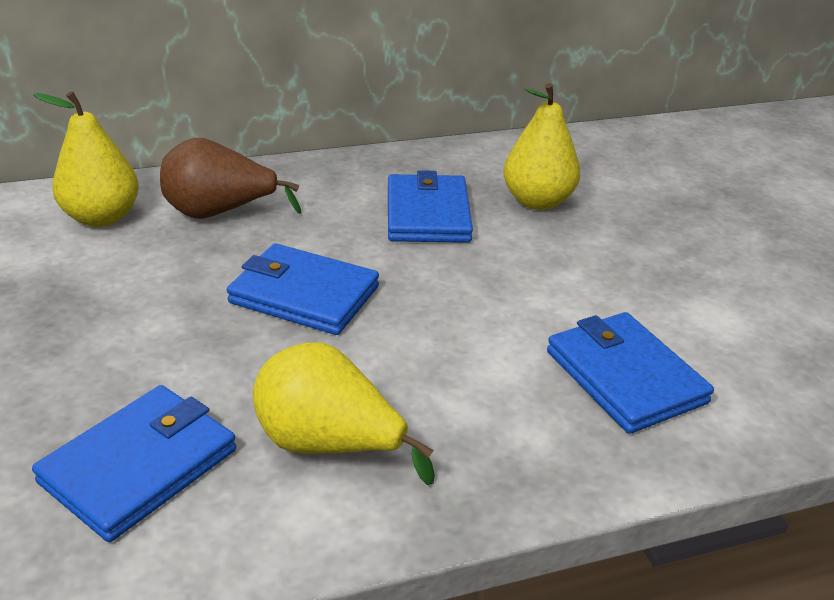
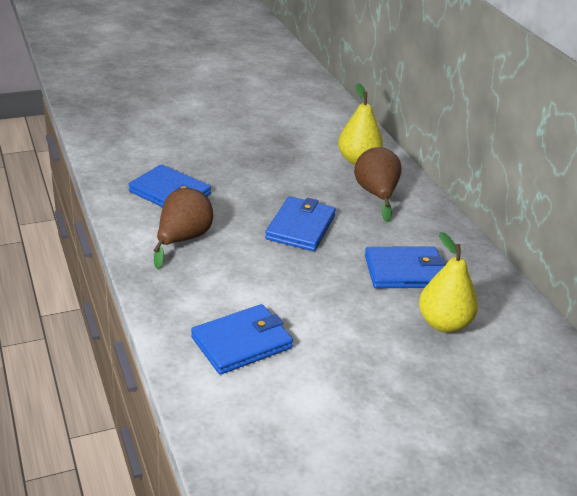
camera: 85 degrees right, 0 degrees up
(329, 445) = (182, 239): yellow pear -> brown pear

